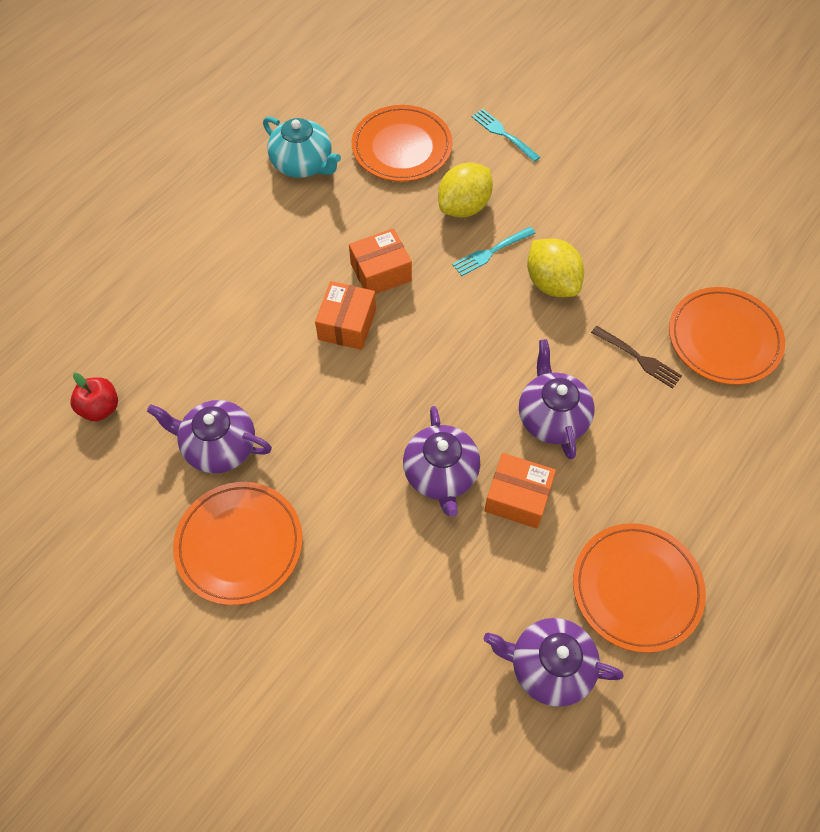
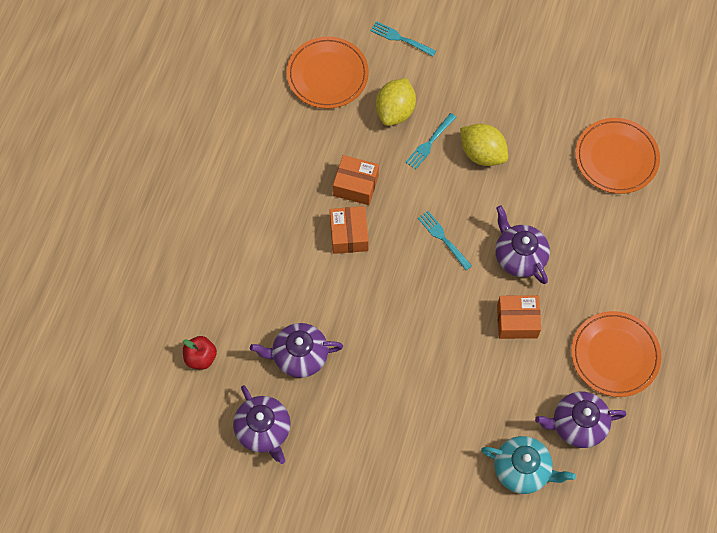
camera: 20 degrees left, 5 degrees up
(239, 544) = (345, 418): orange plate -> none
(303, 164) = (257, 114): turquoise teapot -> turquoise teapot (522, 469)
(381, 272) = (356, 185): orange box -> orange box turned 60 degrees clockwise
(441, 474) = (460, 323): purple teapot -> purple teapot (263, 430)
(462, 365) = (443, 239): none -> turquoise fork
(638, 358) = (562, 192): brown fork -> none

